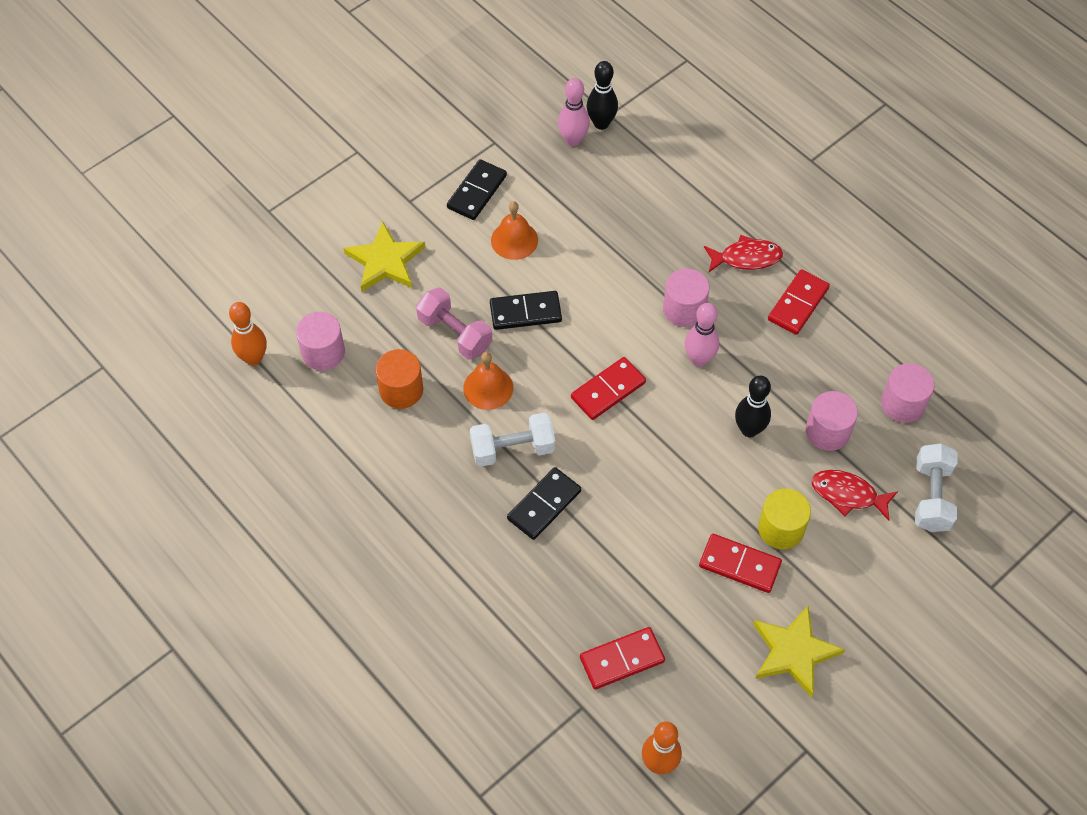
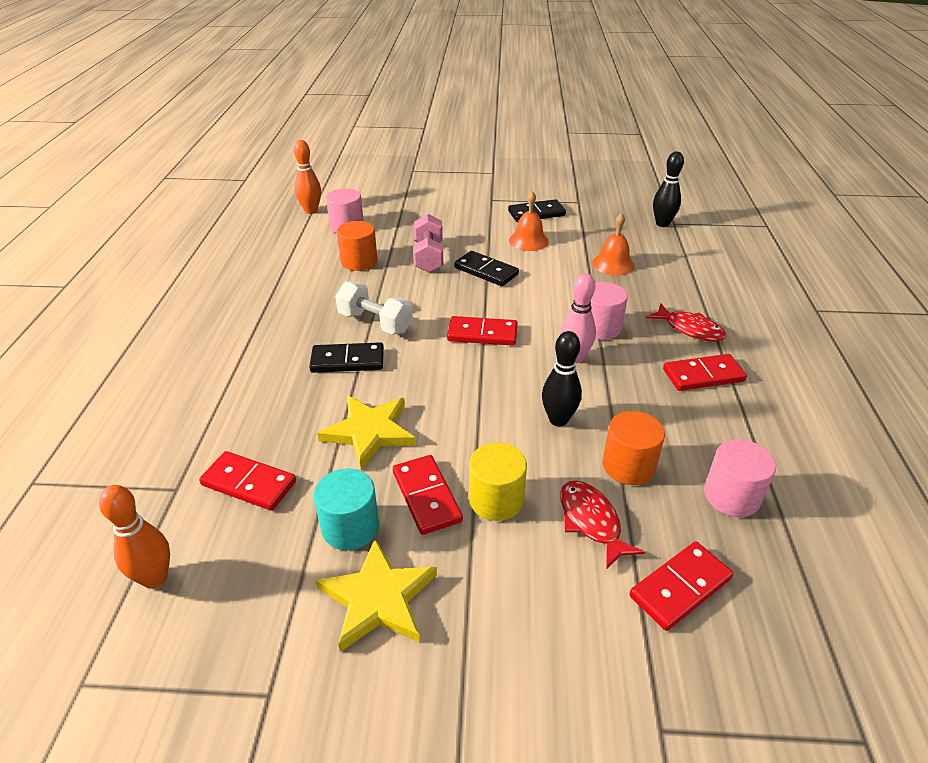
camera: 45 degrees right, 20 degrees down
(385, 261) = (439, 213): yellow star -> yellow star (370, 432)
(488, 388) = (408, 288): orange bell -> orange bell (613, 264)
(573, 140) = (632, 222): pink bowling pin -> none
(723, 627) = (350, 527): none -> turquoise cylinder
(827, 431) = (628, 466): pink cylinder -> orange cylinder
(931, 497) = (680, 587): white dumbbell -> red domino

